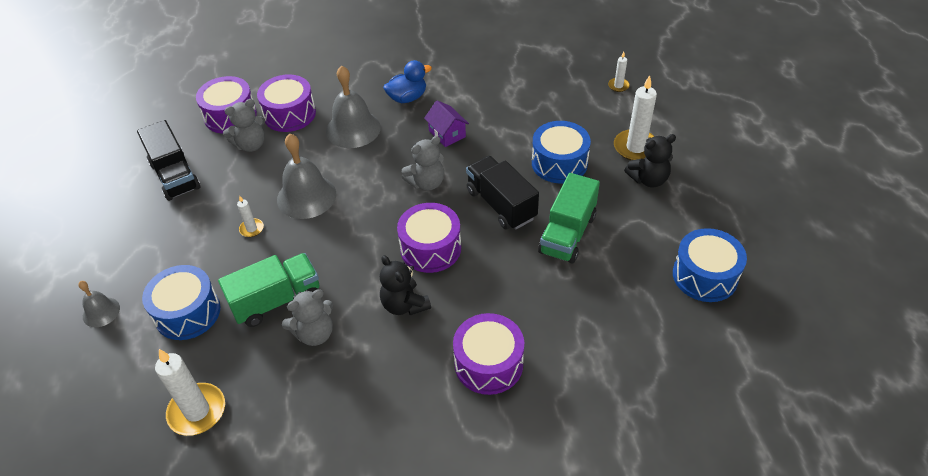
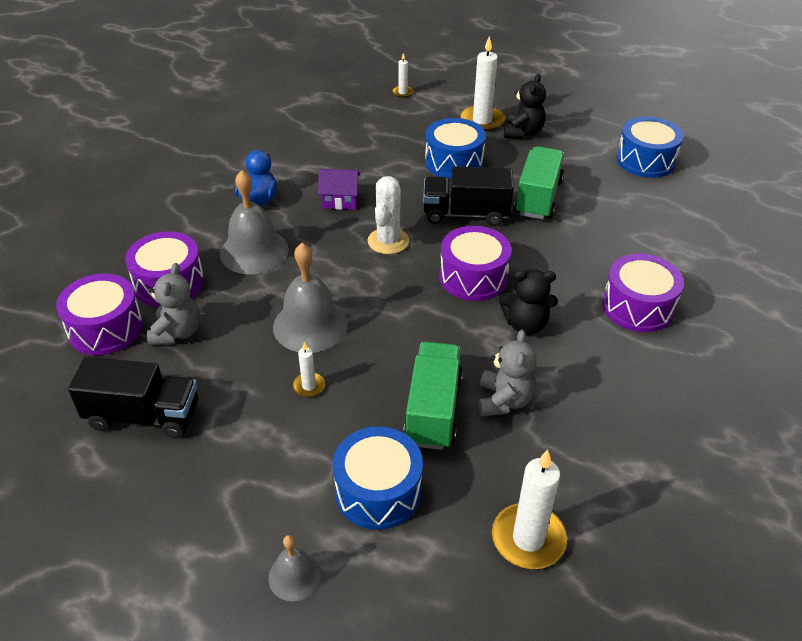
camera: 55 degrees left, 5 degrees down
(426, 183) = (388, 241): grey teddy bear -> white cactus
(567, 234) = (538, 198): green truck -> green truck turned 135 degrees counterclockwise

